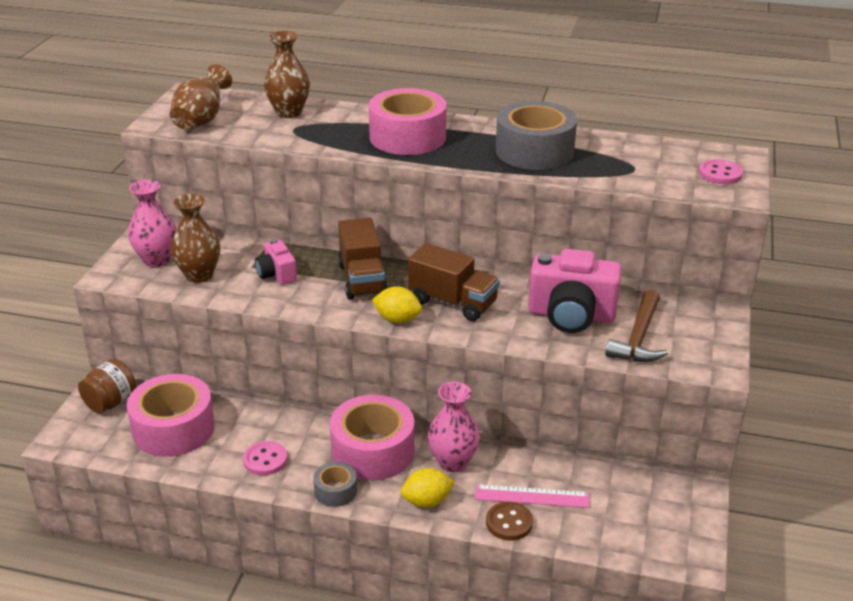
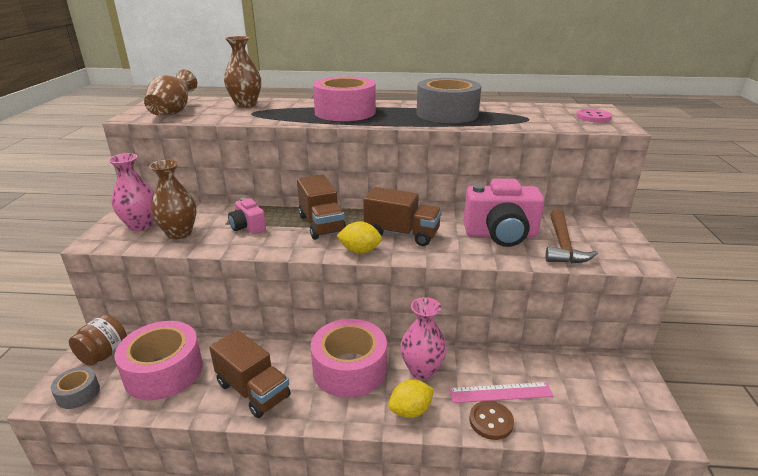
camera: 10 degrees left, 5 degrees down
(265, 460) = (253, 390): pink button -> brown truck
(335, 491) = (324, 412): grey tape -> grey tape (78, 393)

